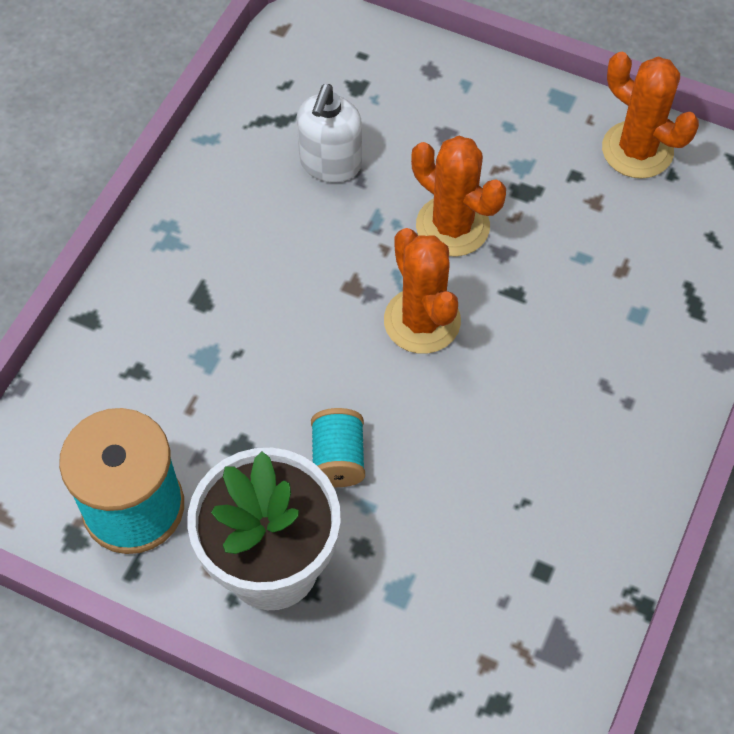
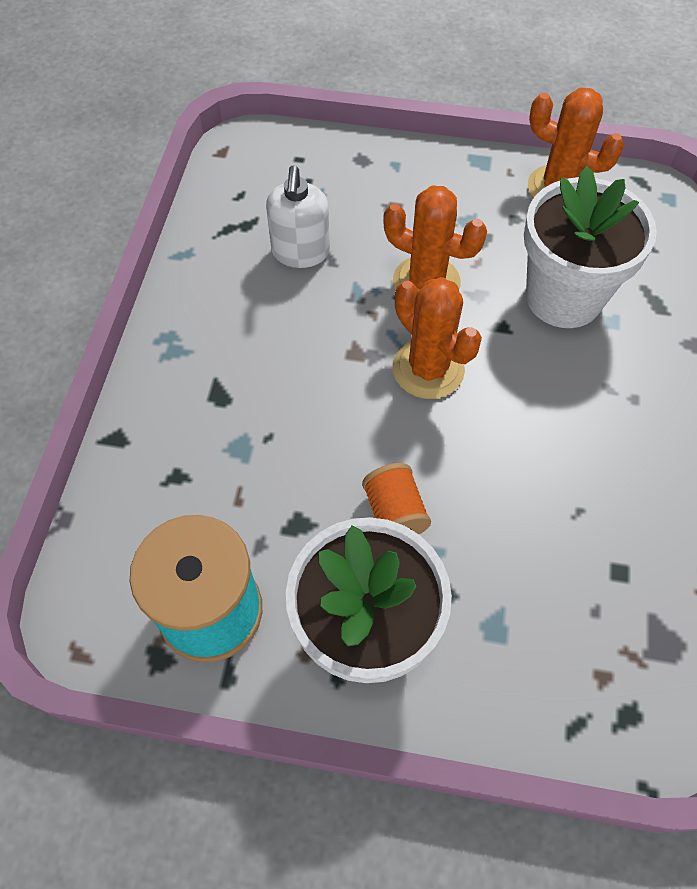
camera: 15 degrees left, 0 degrees up
(338, 458) = (394, 513): turquoise spool -> orange spool
(594, 276) = (563, 297): none -> white flower pot

